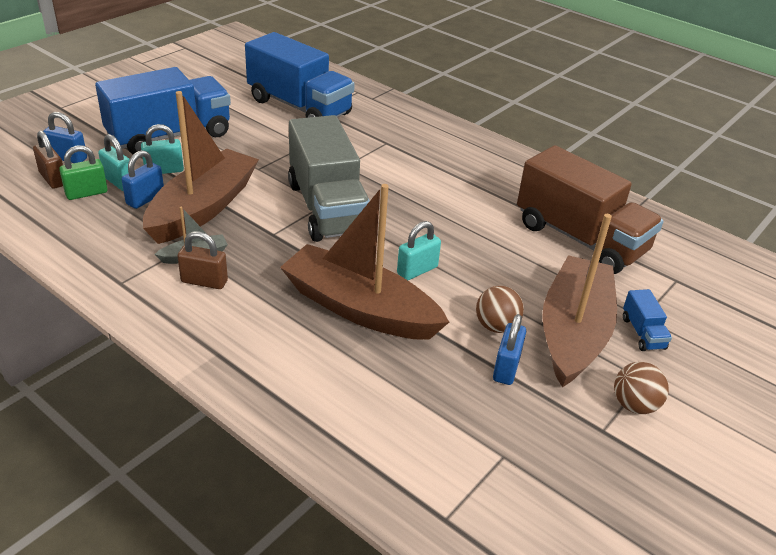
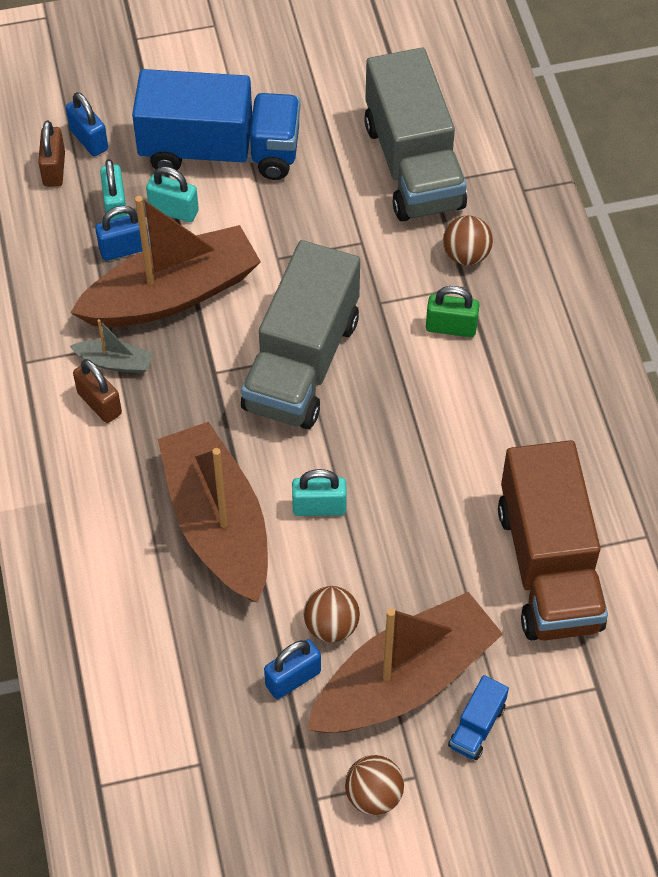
camera: 40 degrees right, 20 degrees up
(86, 193) = (73, 210): green padlock -> green padlock (451, 327)
(299, 107) = (413, 165): blue truck -> grey truck
(371, 131) = (466, 255): none -> brown ball

